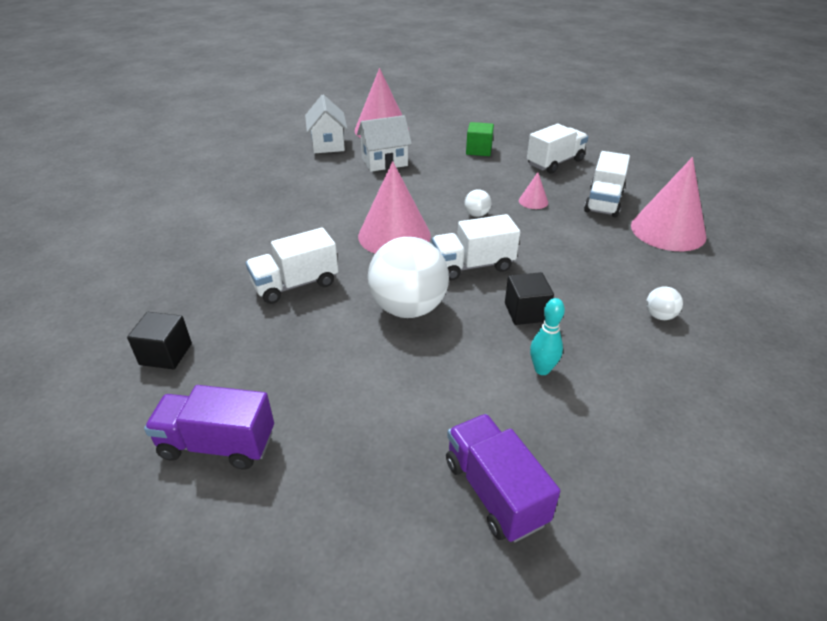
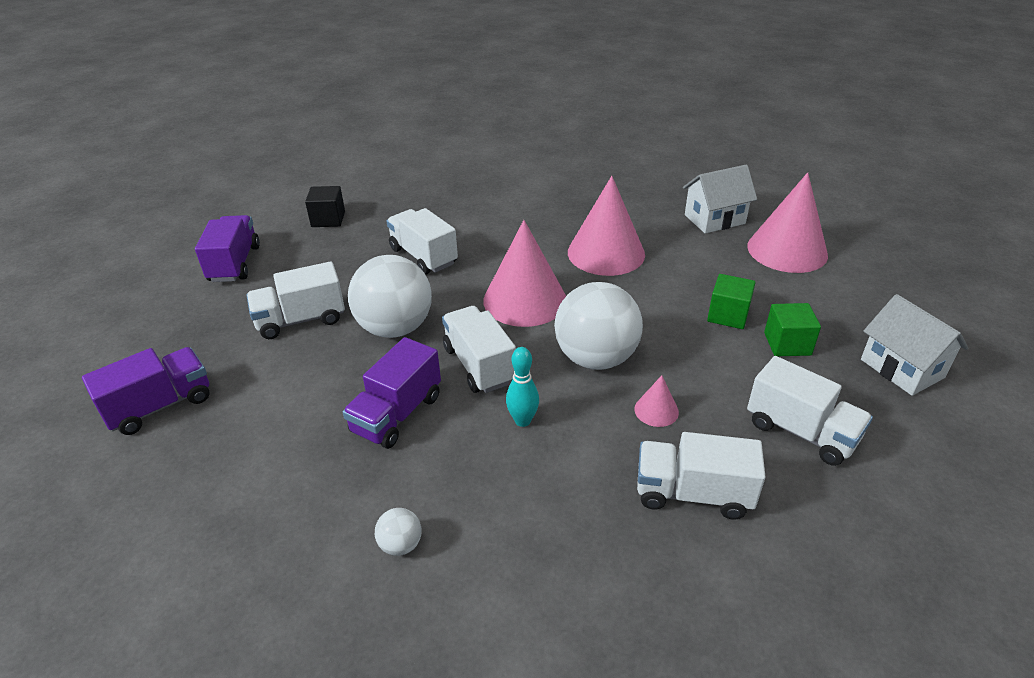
camera: 80 degrees right, 0 degrees up
(371, 374) = (301, 320): none -> white truck
(384, 162) = (695, 267): white house -> white house (902, 368)
(444, 161) = (728, 315): none -> green cube
(476, 214) = (596, 358): white ball -> white ball, size x2.37
(526, 312) = (397, 414): black cube -> purple truck
(542, 369) = (302, 430): turquoise bowling pin -> turquoise bowling pin (522, 420)
(668, 231) = (632, 579): pink cone -> pink cone (606, 253)

